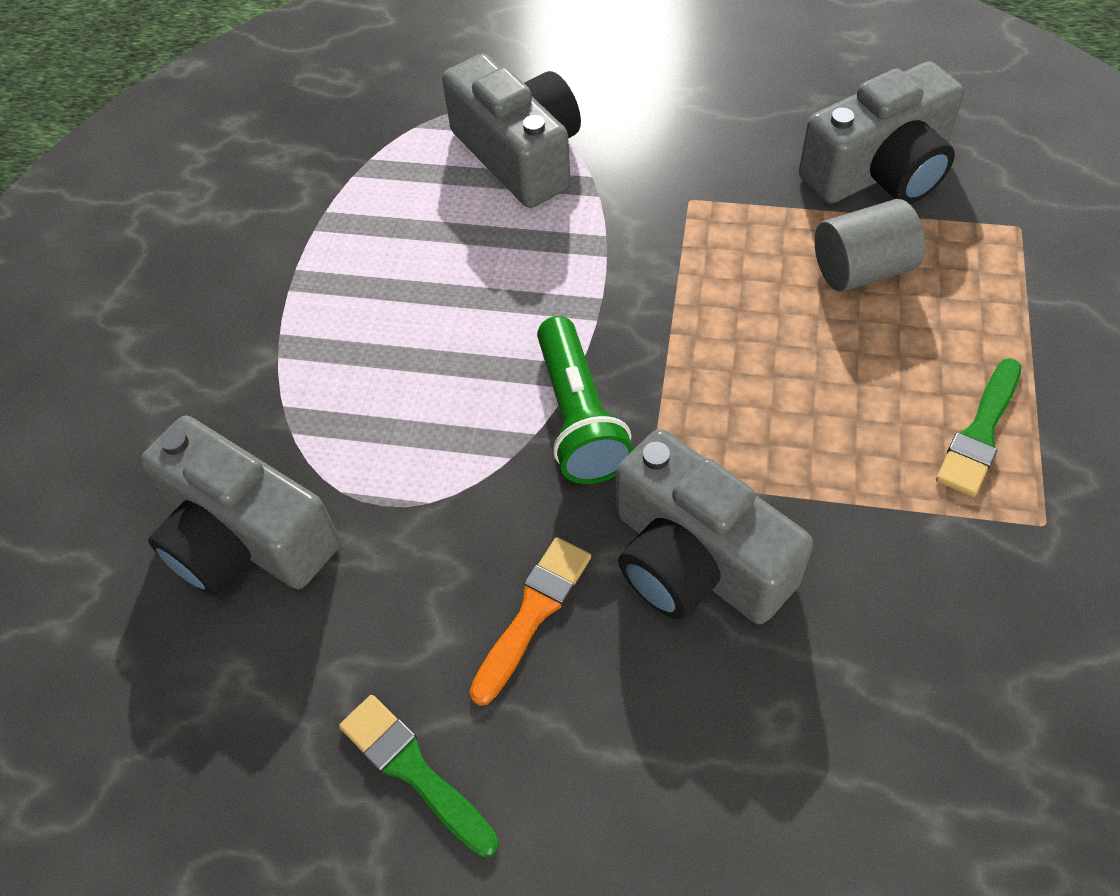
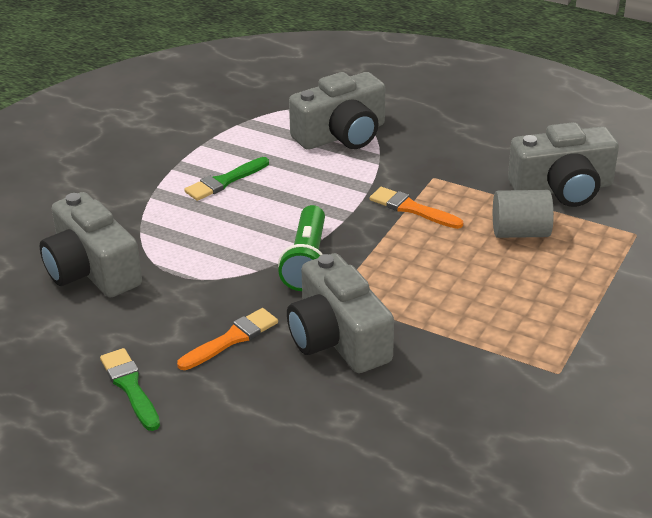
camera: 15 degrees right, 20 degrees down
(520, 155) = (341, 135): grey camera -> grey camera turned 75 degrees clockwise
(687, 268) = (412, 209): none -> orange brush
(980, 432) = (545, 323): green brush -> green brush (225, 181)

